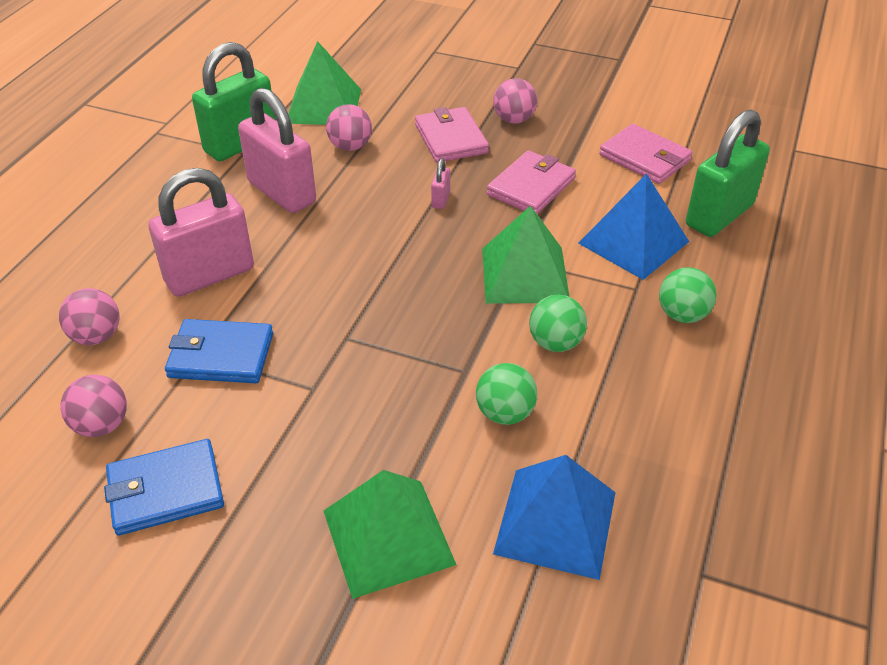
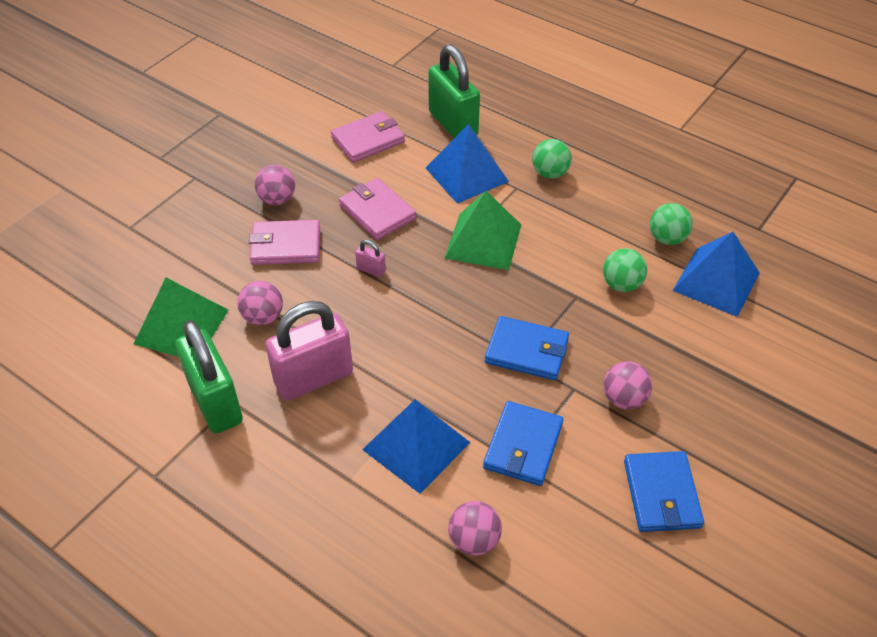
camera: 75 degrees left, 5 degrees up
(101, 425) = (585, 537): pink ball -> pink ball (624, 399)
(210, 275) = (416, 446): pink padlock -> blue pyramid
(360, 338) = (527, 351): none -> blue wallet
(388, 537) = (718, 366): green pyramid -> none
(555, 343) = (560, 242): green ball -> green ball (667, 238)

